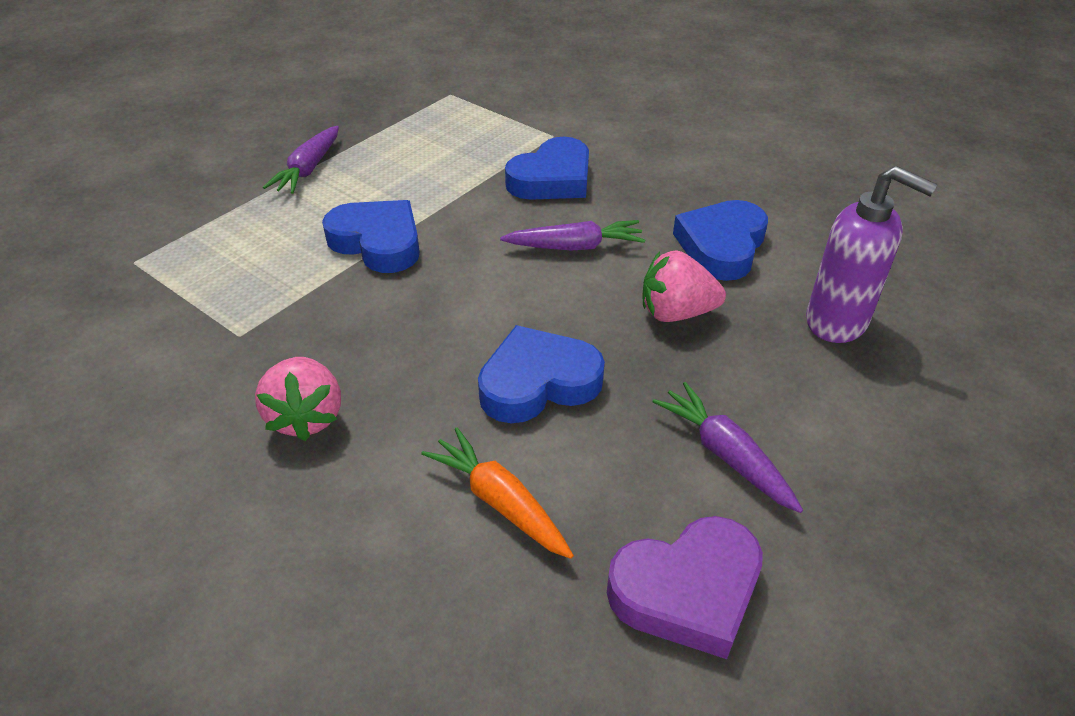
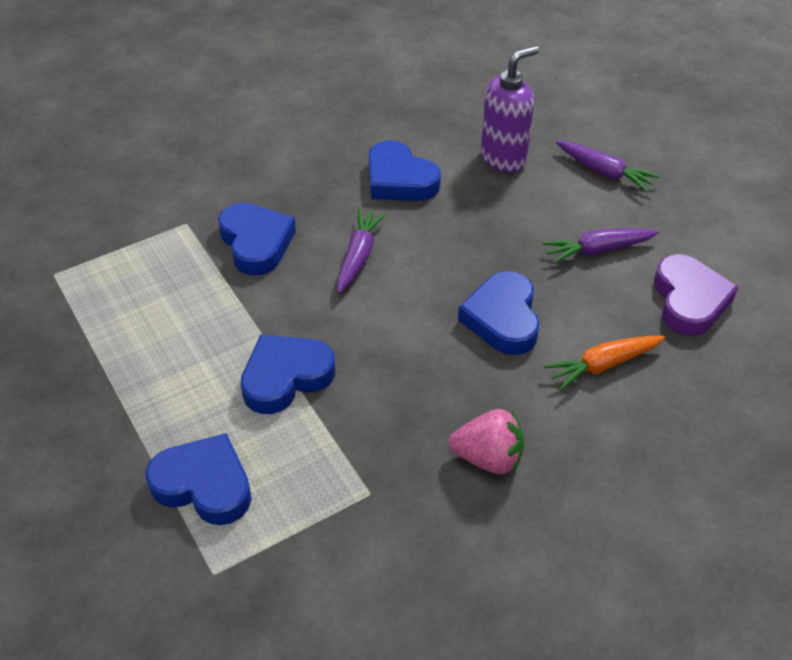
camera: 70 degrees left, 5 degrees up
(232, 230) = (204, 485): none -> blue heart
(308, 169) = (128, 410): purple carrot -> purple carrot (604, 172)
(676, 313) = (461, 227): pink strawberry -> none

